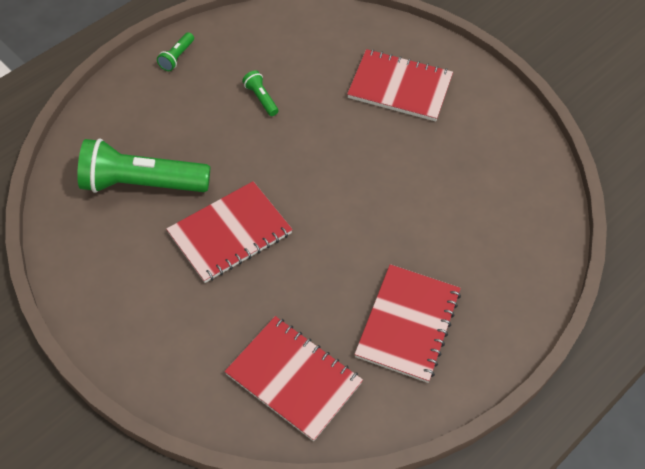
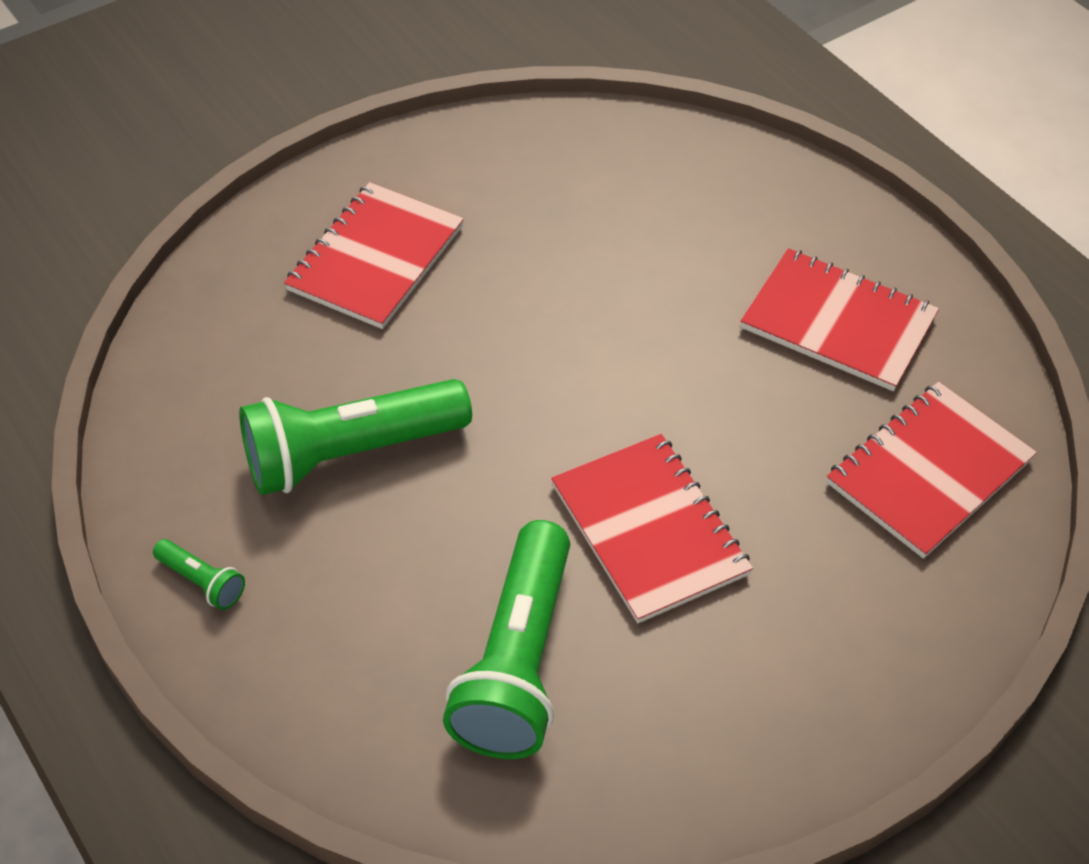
camera: 80 degrees left, 5 degrees down
(261, 98) = (350, 454): green flashlight -> green flashlight, size x2.36

